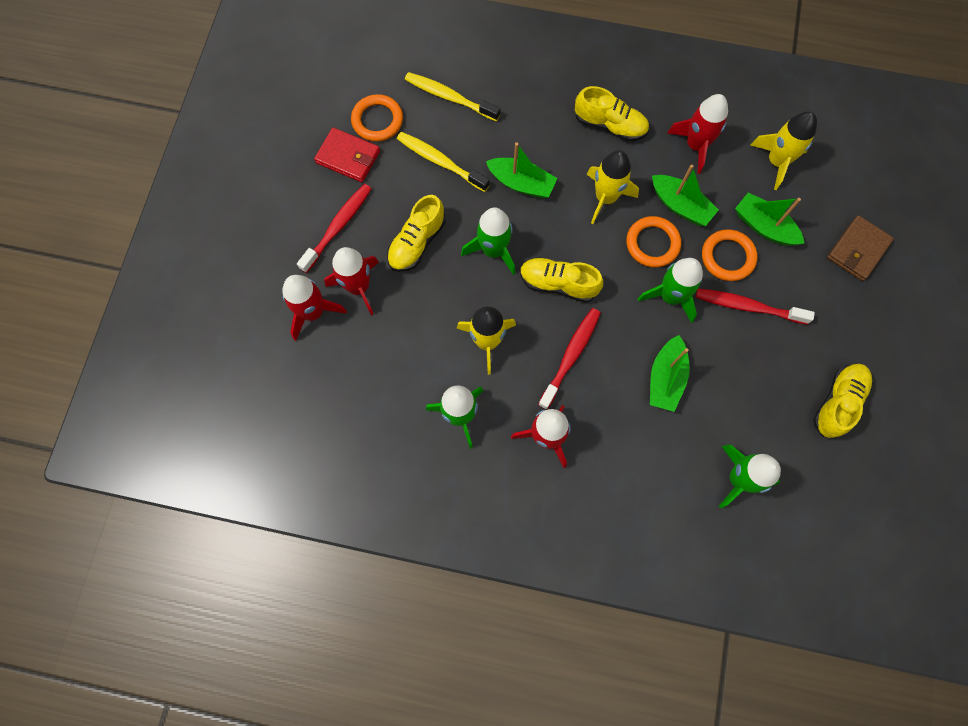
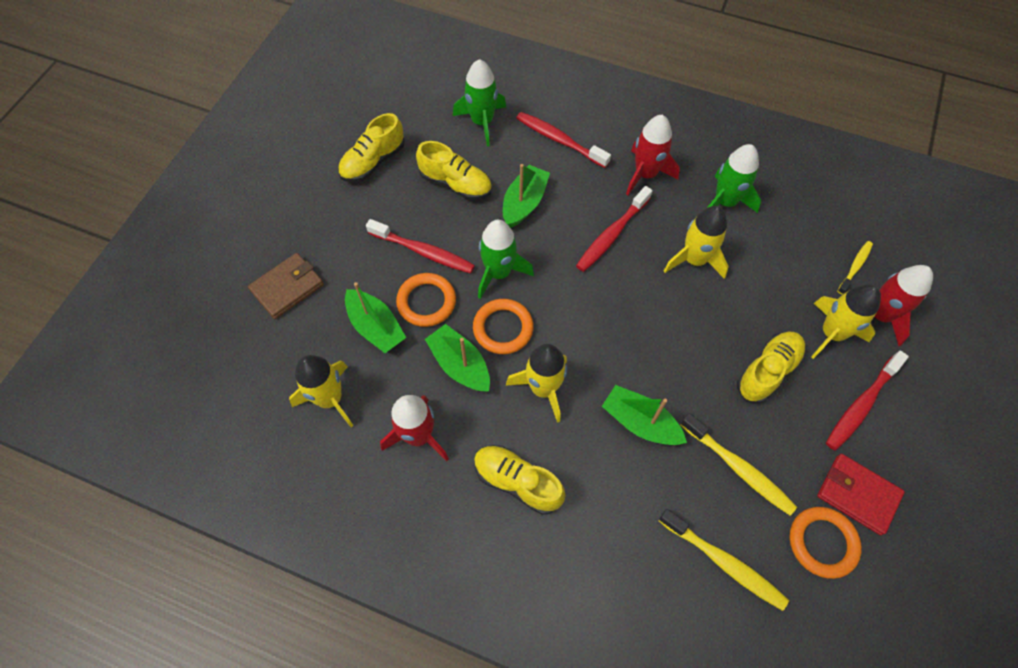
camera: 170 degrees left, 10 degrees down
(330, 360) = (855, 267): none -> yellow toothbrush
(358, 287) = (831, 333): red rocket -> yellow rocket
(493, 250) = (680, 349): green rocket -> none
(558, 284) = (613, 303): yellow shoe -> yellow shoe (455, 183)
(647, 468) = (559, 140): none -> red toothbrush

